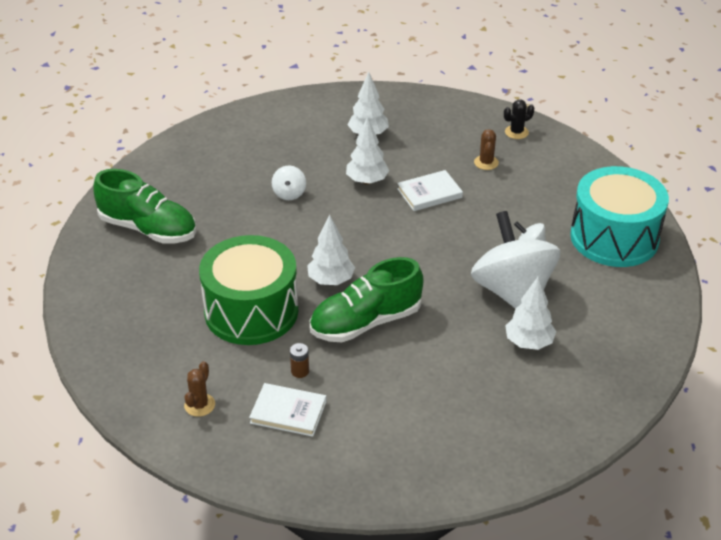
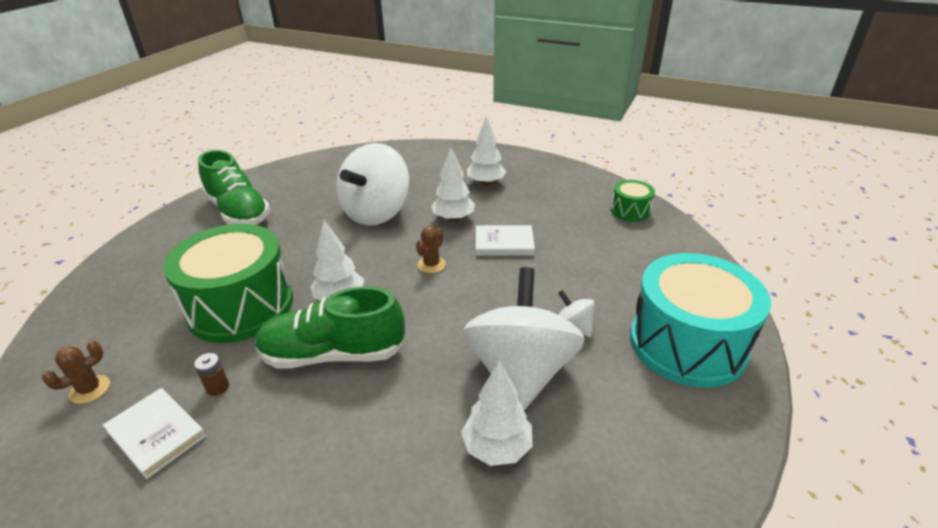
camera: 25 degrees right, 5 degrees down
(289, 194) = (376, 213): white spinning top -> white spinning top, size x2.38
(486, 162) = (581, 230): brown cactus -> brown cactus (431, 265)
(516, 132) = (630, 211): black cactus -> green drum

